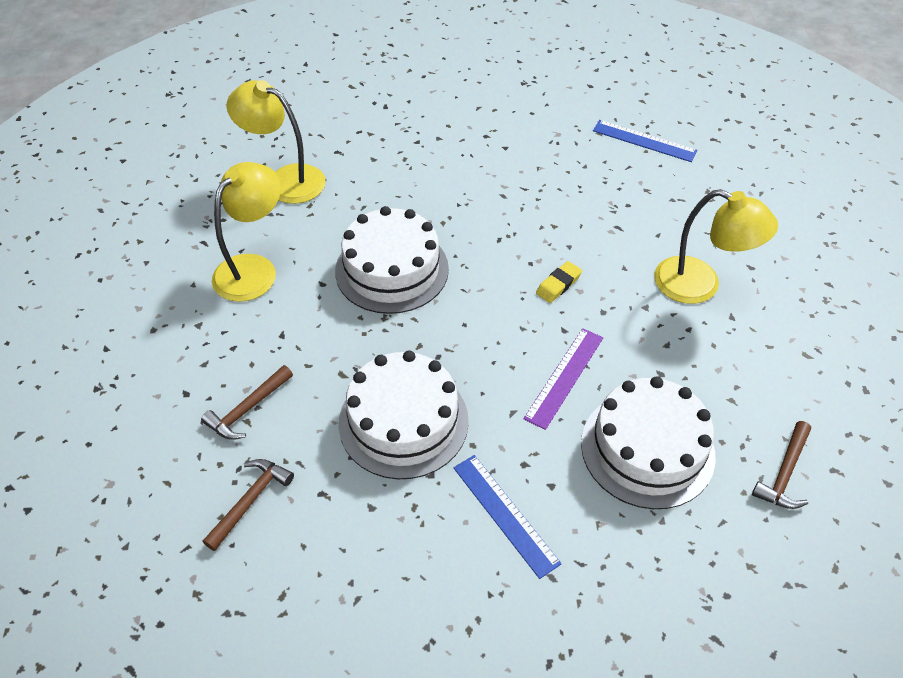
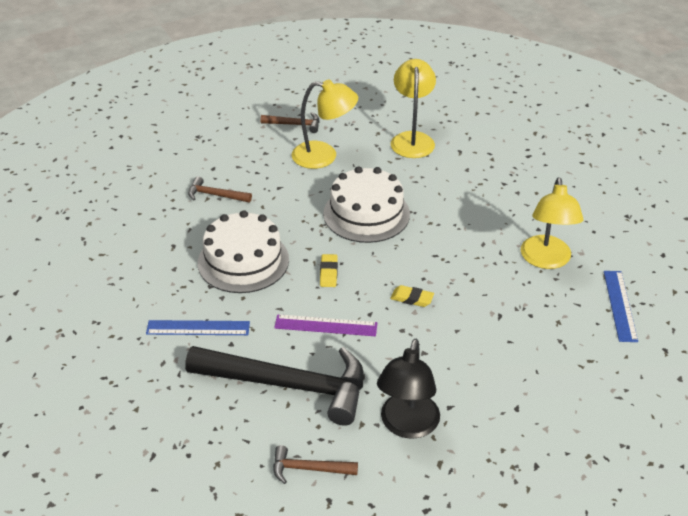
camera: 65 degrees right, 10 degrees down
(250, 501) = (154, 220): brown hammer -> brown hammer (294, 124)
(476, 342) = (328, 273): none -> yellow eraser
(505, 514) = (198, 328): blue ruler -> blue ruler turned 60 degrees clockwise
(647, 449) = (288, 385): white cake -> black hammer
(700, 285) = (470, 379): yellow lamp -> yellow lamp (546, 260)
(747, 361) = (407, 426): none -> black lamp

